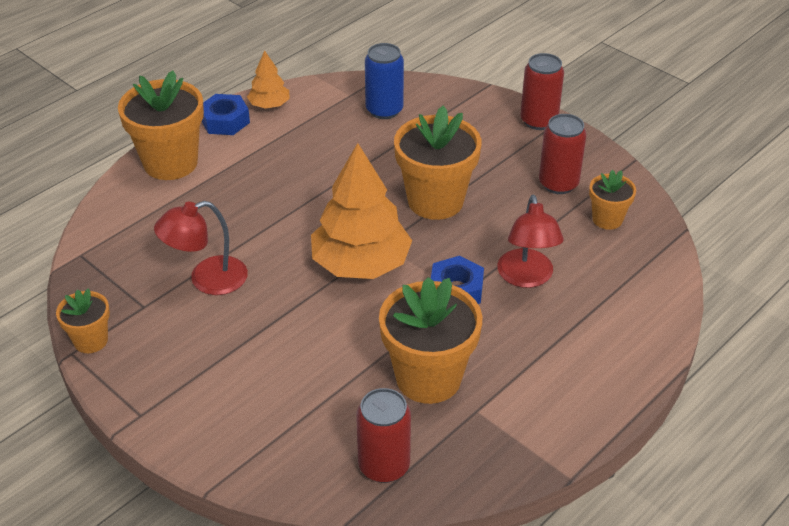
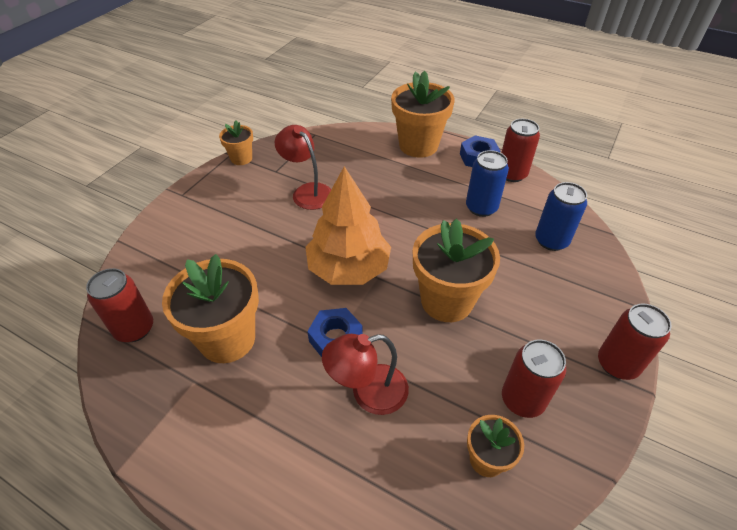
camera: 75 degrees right, 5 degrees up
(269, 105) = (512, 174): orange tree -> red can
(313, 142) = (481, 207): none -> blue can

